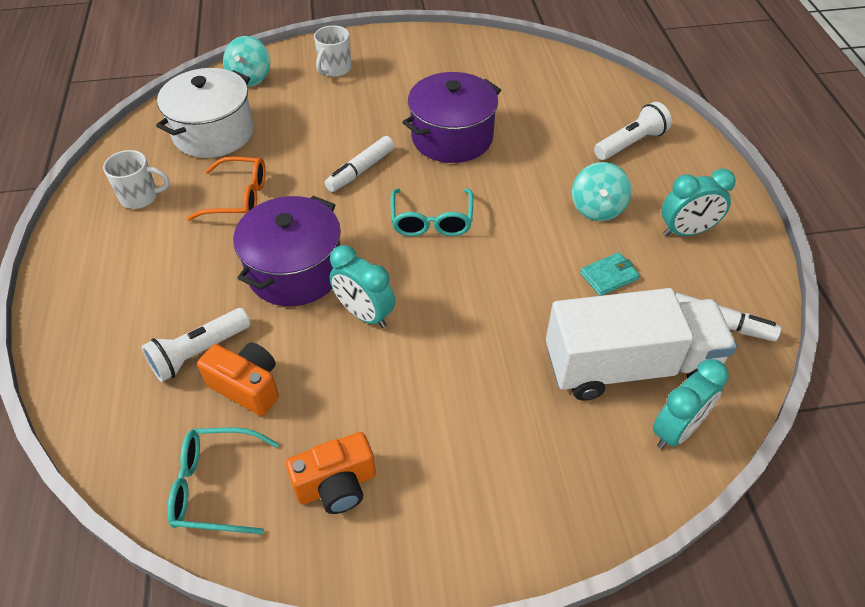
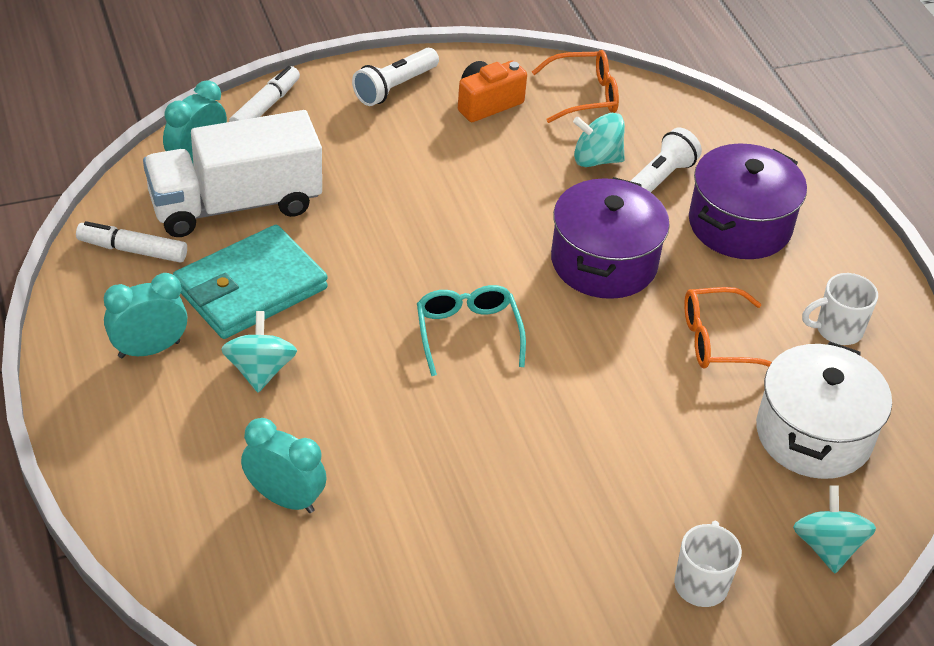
camera: 165 degrees right, 5 degrees down
(216, 486) = (583, 95): turquoise glasses -> orange glasses
(247, 387) = (596, 159): orange camera -> turquoise spinning top
(361, 170) = (581, 394): white marker -> white marker (265, 106)
(365, 314) = (511, 226): turquoise clock -> turquoise clock (284, 498)
(452, 137) = (471, 462): purple pot -> purple pot (739, 225)
(609, 276) = (250, 287): turquoise wallet -> turquoise wallet, size x2.29
(631, 143) = (205, 479): white flashlight -> white flashlight (394, 87)

